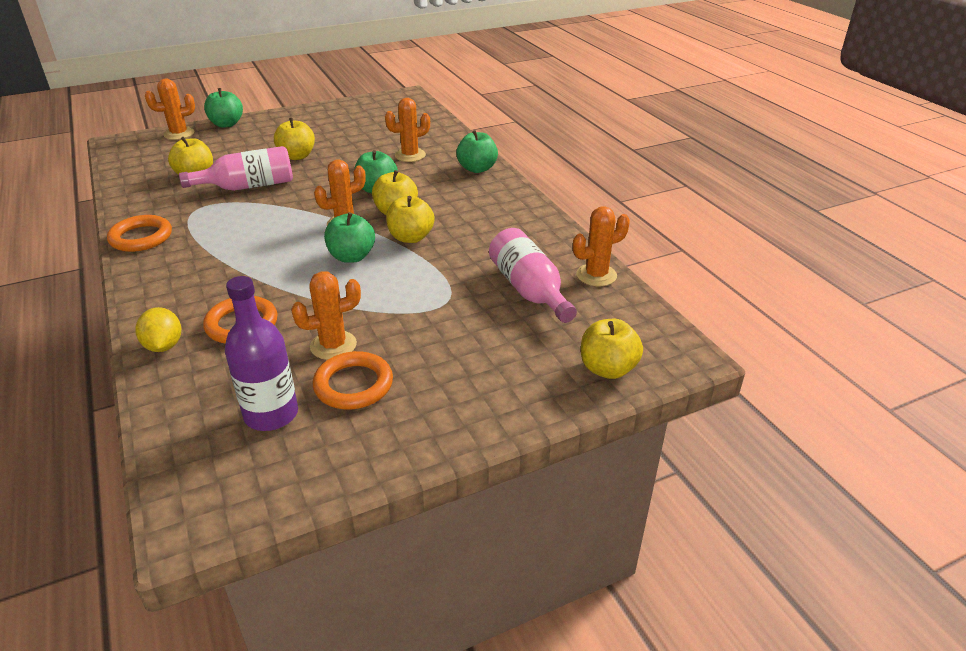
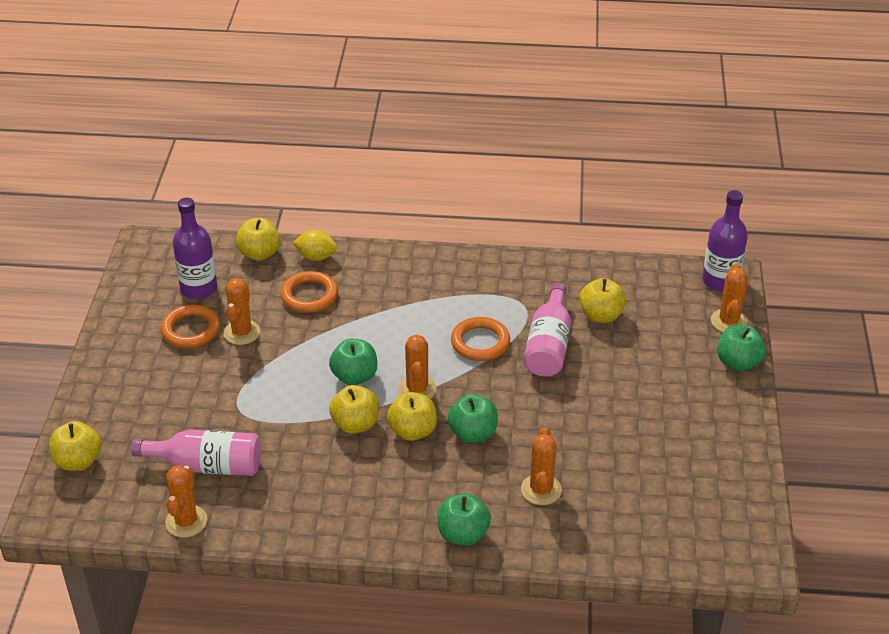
camera: 120 degrees right, 5 degrees up
(126, 144) = (720, 281): none -> purple bottle
(141, 237) = (490, 266): orange ring -> orange ring (480, 342)
(297, 156) = (602, 397): yellow apple -> yellow apple (259, 254)

